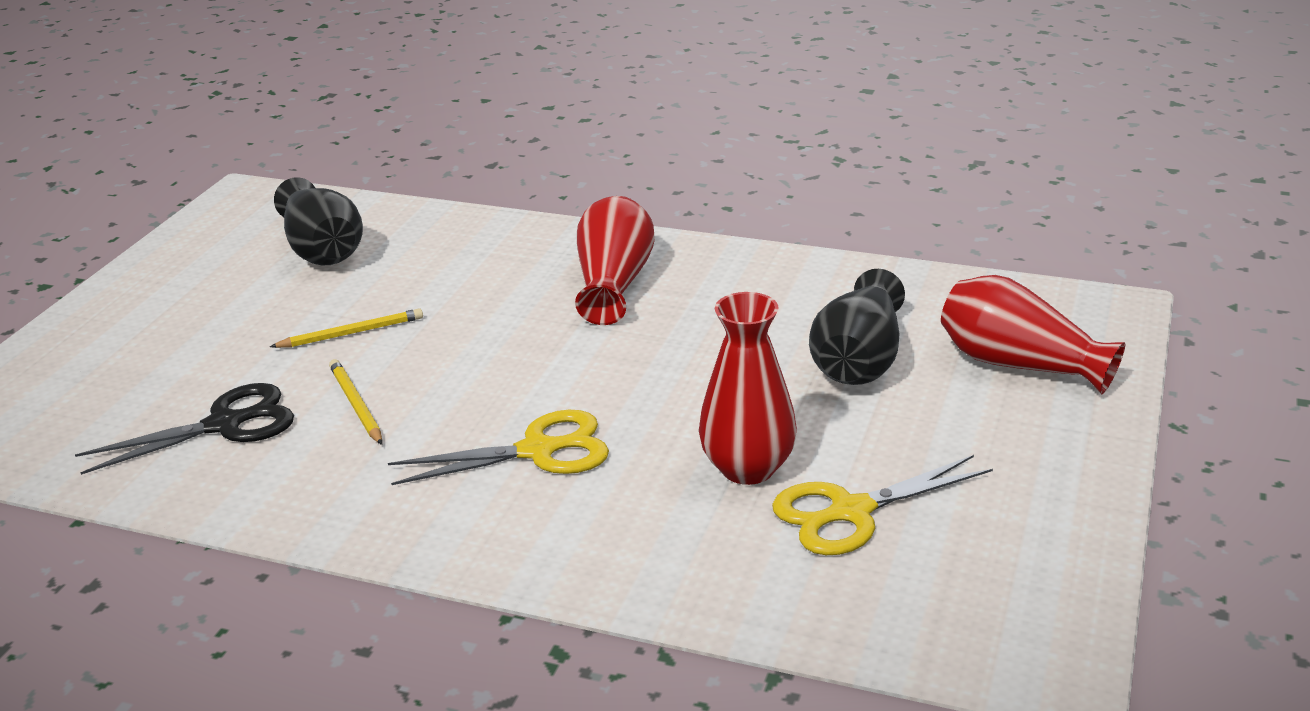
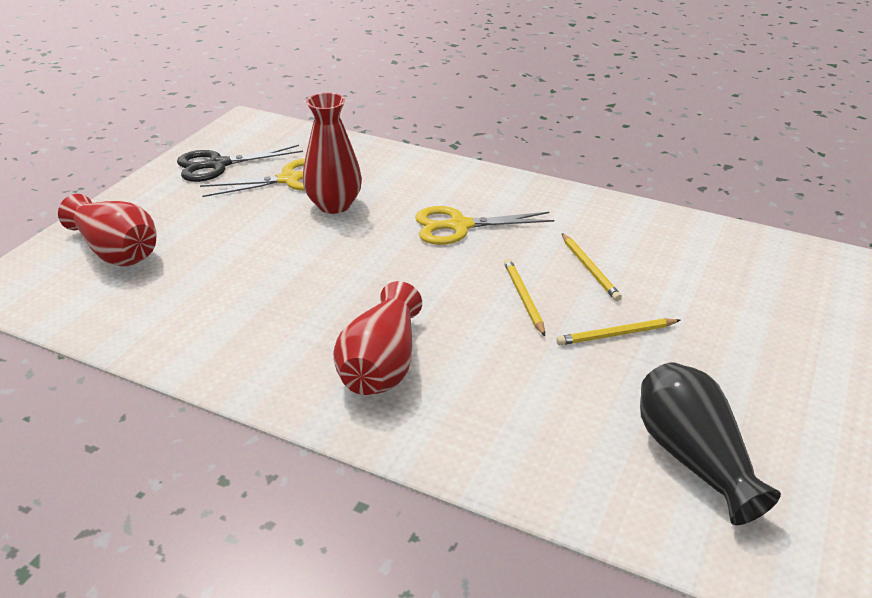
camera: 175 degrees left, 5 degrees up
(225, 425) = (680, 263): black scissors -> black scissors (218, 165)
(453, 360) = (523, 298): none -> yellow pencil
(859, 360) = (220, 266): black vase -> none

